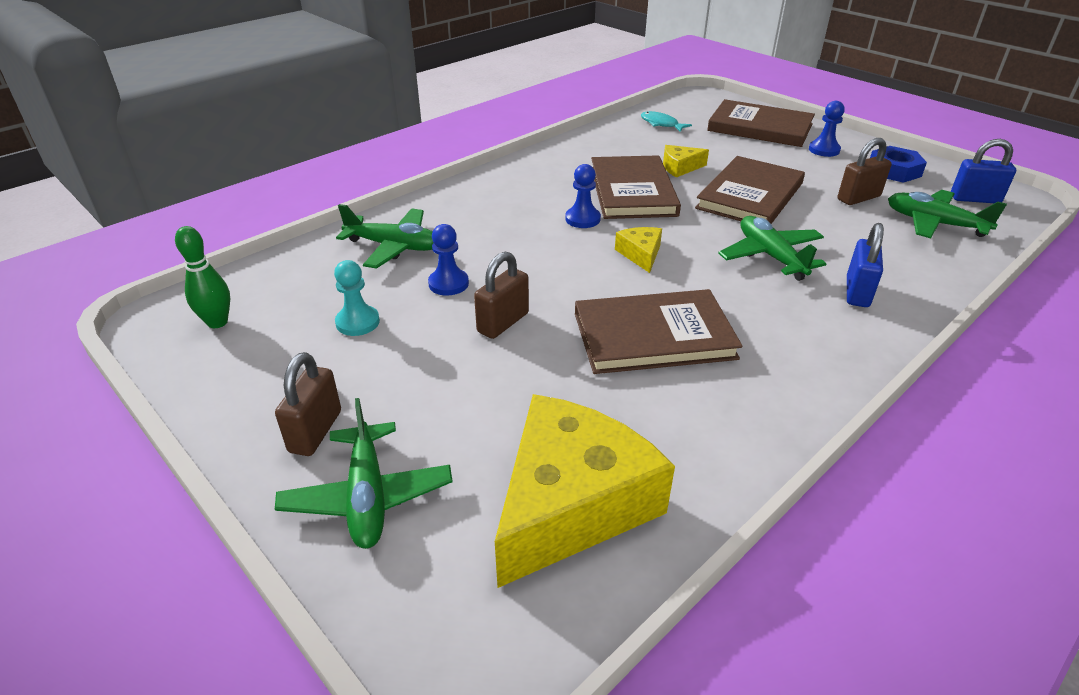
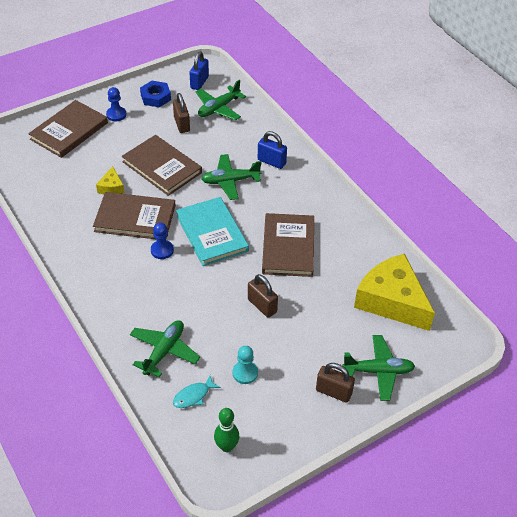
camera: 80 degrees left, 10 degrees up
(448, 284) = (216, 326): blue pawn -> none
(640, 254) = (212, 233): yellow cheese -> turquoise book
(661, 124) = (38, 178): turquoise fish -> turquoise fish (193, 396)

